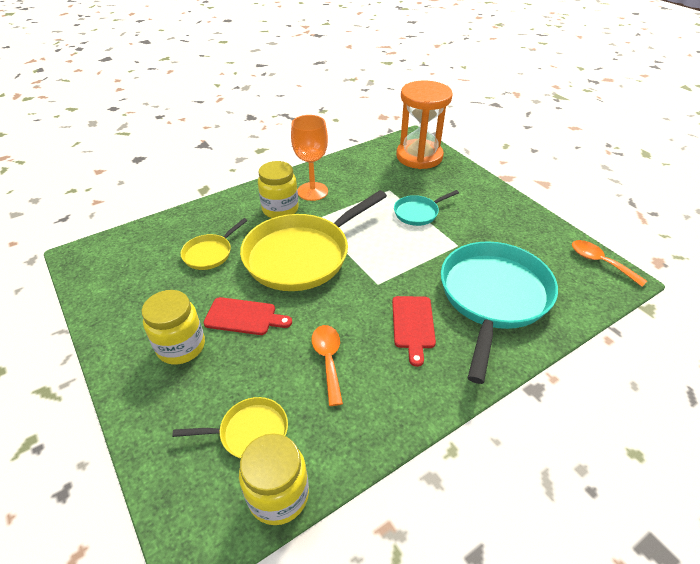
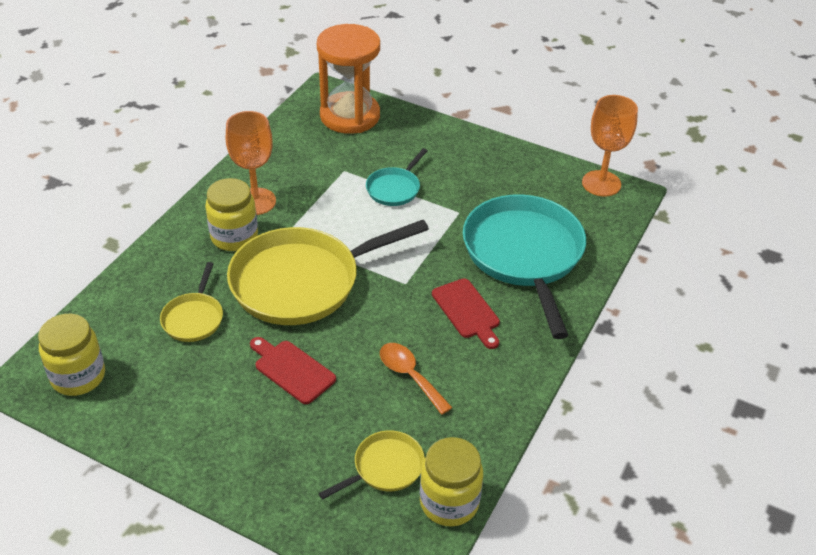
camera: 30 degrees left, 0 degrees up
(181, 346) = (250, 425): yellow jar -> yellow jar (78, 377)
(244, 317) = (292, 370): red cutting board -> red cutting board turned 120 degrees counterclockwise
(302, 255) = (302, 282): yellow pan -> yellow pan turned 45 degrees clockwise
(600, 262) = (601, 183): orange spoon -> orange goblet

